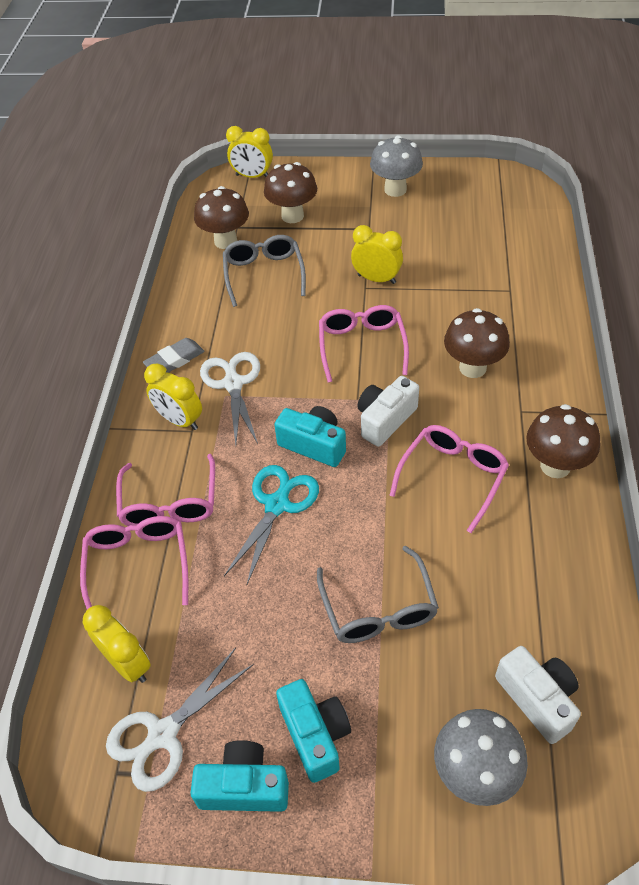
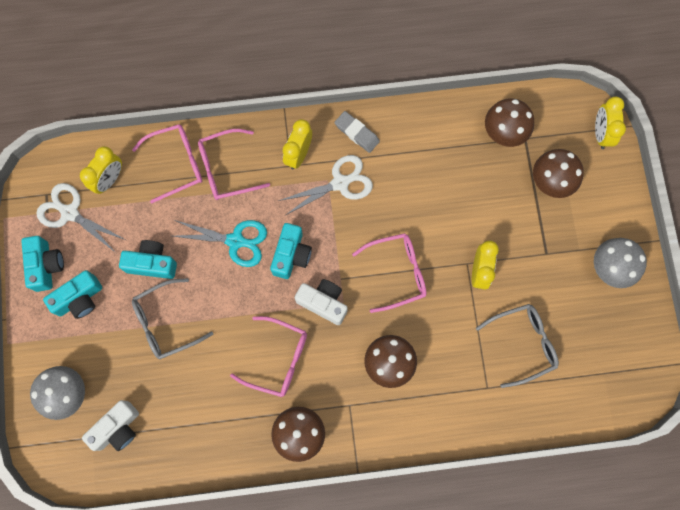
camera: 75 degrees right, 25 degrees up
(264, 274) = (467, 176): grey glasses -> grey glasses (523, 343)
(282, 617) = (152, 263): none -> turquoise camera

